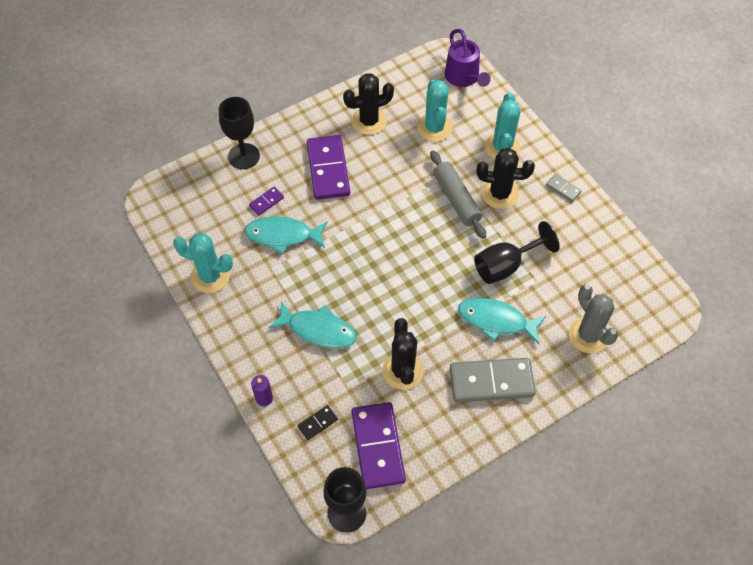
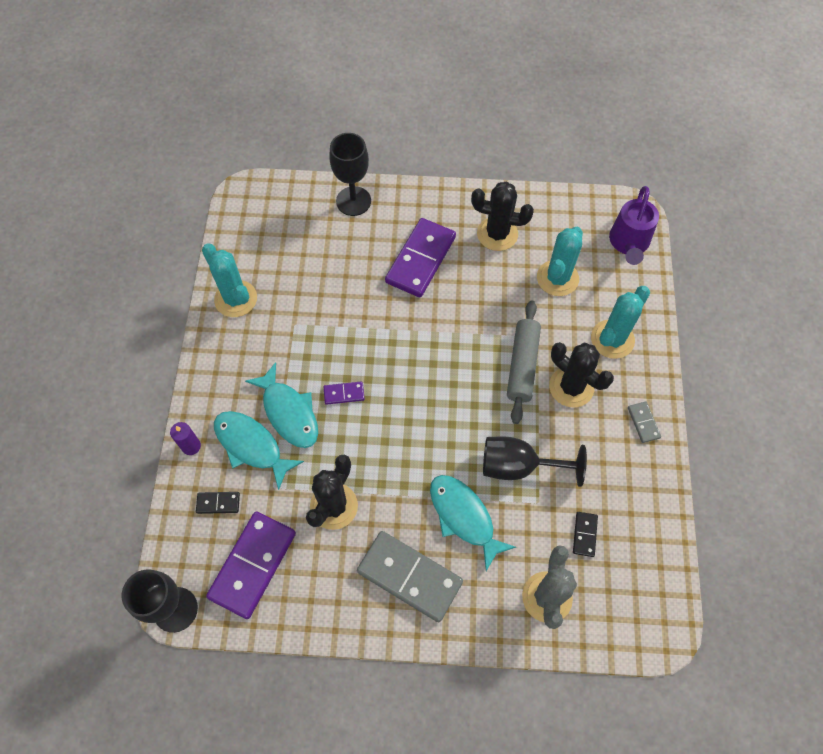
camera: 35 degrees right, 5 degrees up
(266, 202) = (339, 257): purple domino -> purple domino (344, 393)
(283, 235) = (329, 299): turquoise fish -> turquoise fish (251, 446)
(581, 281) = (585, 534): none -> black domino

